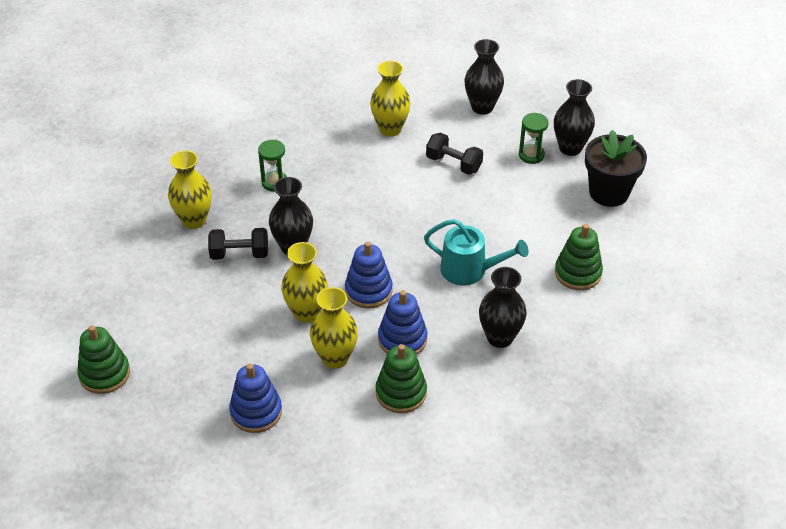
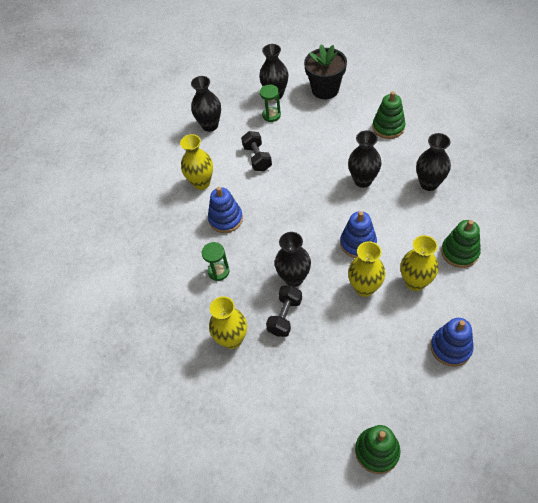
camera: 60 degrees left, 10 degrees up
(402, 339) = (411, 237): blue stacking toy -> blue stacking toy (225, 219)
(453, 164) = (257, 158): black dumbbell -> black dumbbell turned 75 degrees counterclockwise
(470, 270) = (363, 180): turquoise watering can -> black vase

